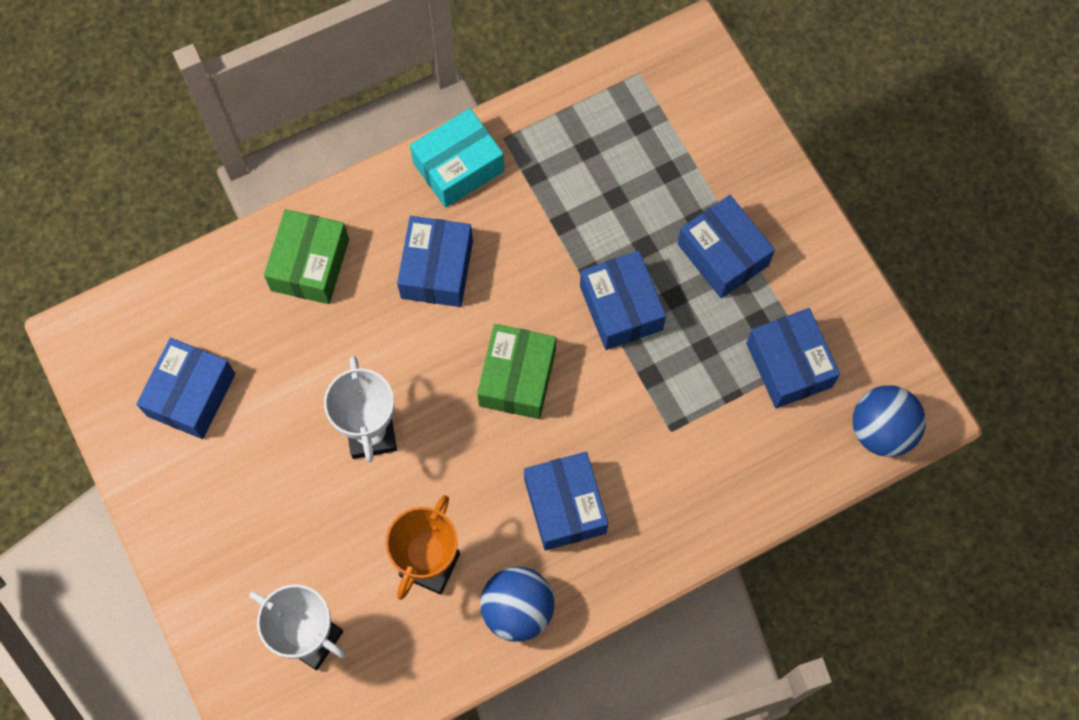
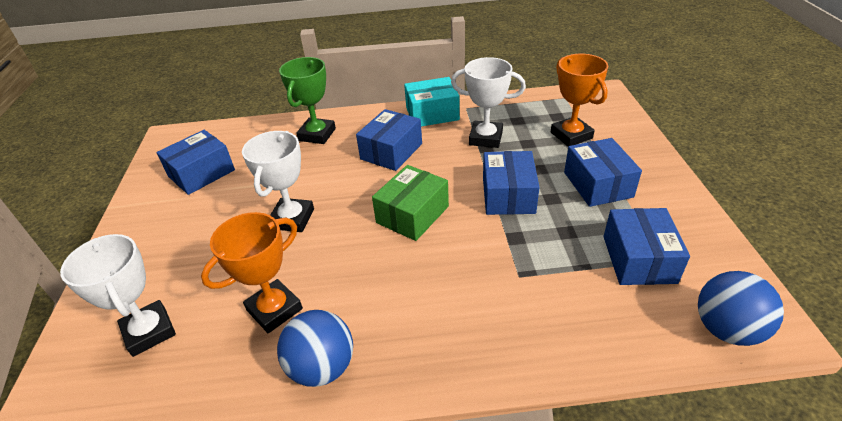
camera: 25 degrees right, 30 degrees down
(310, 264) = (317, 134): green box -> green trophy
(556, 202) = (485, 138): none -> white trophy
(565, 506) = (405, 302): blue box -> none
(668, 163) = (571, 135): none -> orange trophy

